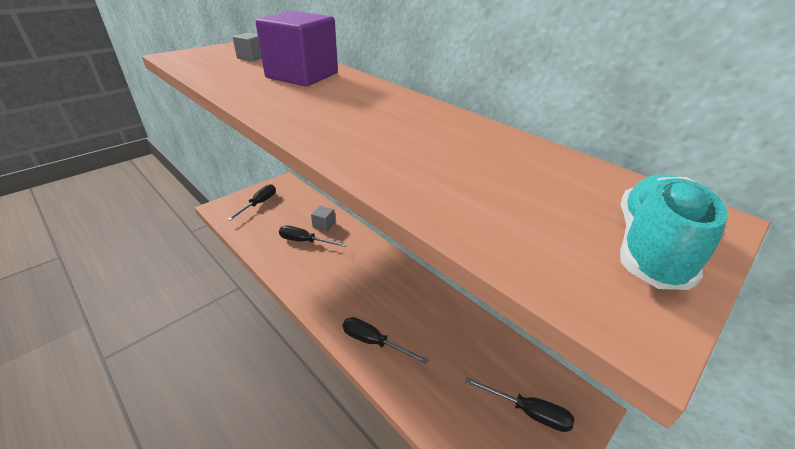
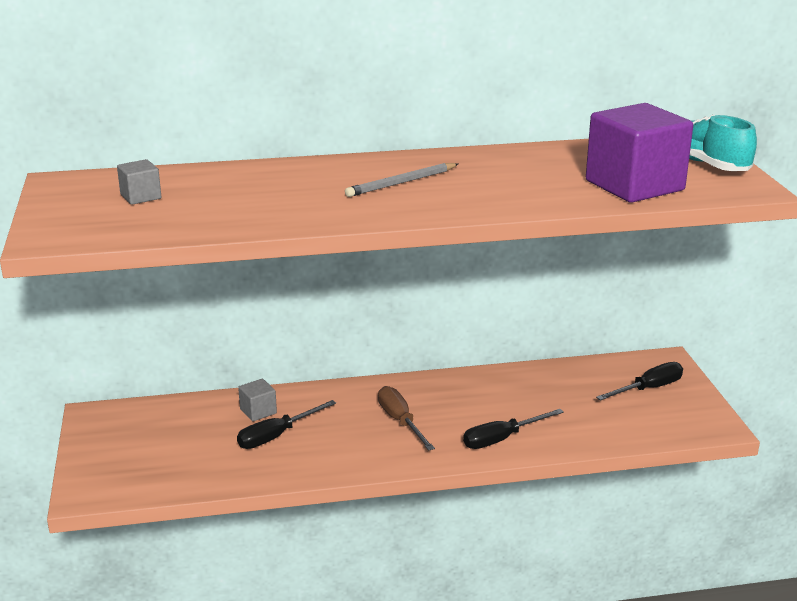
camera: 55 degrees left, 10 degrees down
(259, 204) = (128, 452): black screwdriver -> none
(302, 76) = (265, 184): purple cube -> purple cube (634, 185)
(353, 108) = (401, 183): none -> grey pencil
(356, 282) = (400, 421): none -> brown screwdriver

